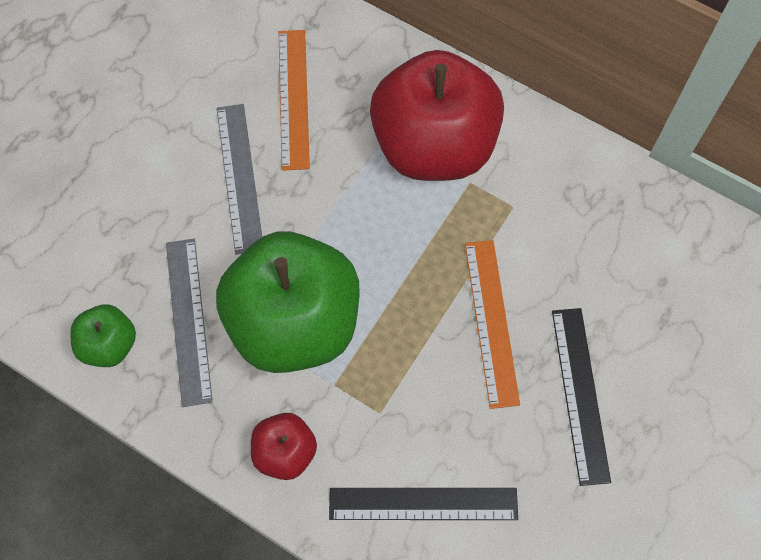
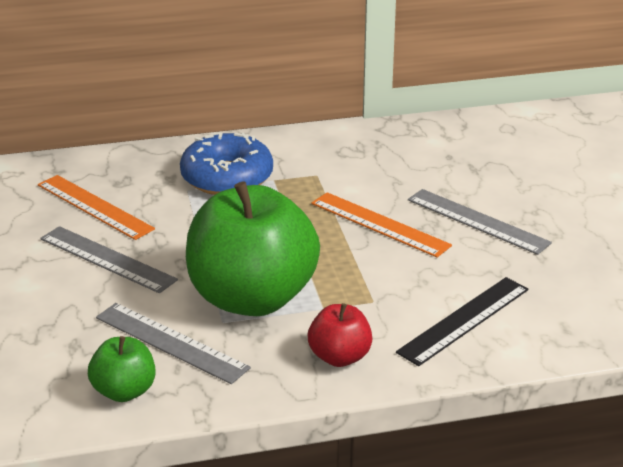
camera: 45 degrees left, 35 degrees down
(434, 146) = (227, 177): red apple -> blue donut
(580, 394) = (477, 221): black ruler -> grey ruler

